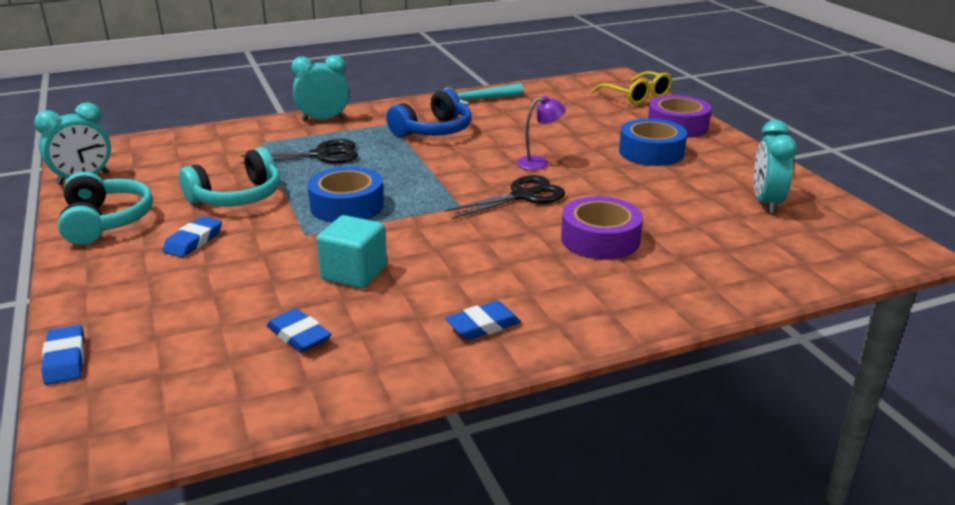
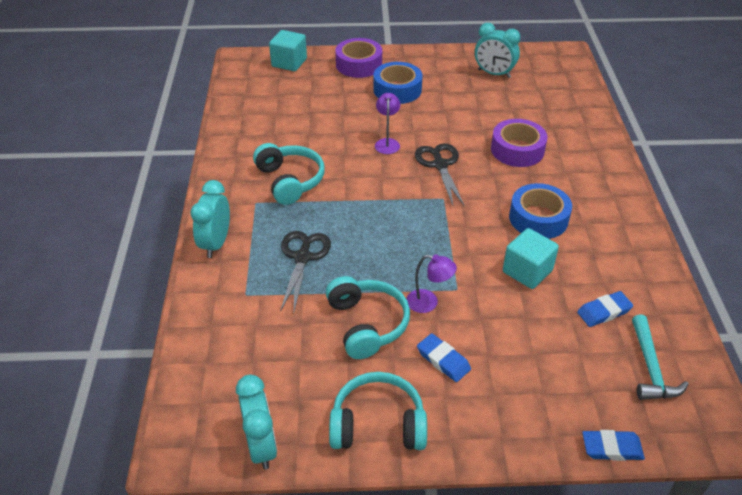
camera: 70 degrees left, 15 degrees up
(277, 222) = (428, 303): none -> purple lamp
(347, 206) = (416, 258): blue tape -> blue tape (538, 218)
(433, 130) = (290, 181): blue headphones -> turquoise headphones
(479, 100) = (237, 140): turquoise hammer -> turquoise hammer (650, 367)
(483, 325) = (609, 225): blue eraser -> none
(637, 96) = (289, 63): yellow glasses -> turquoise cube

